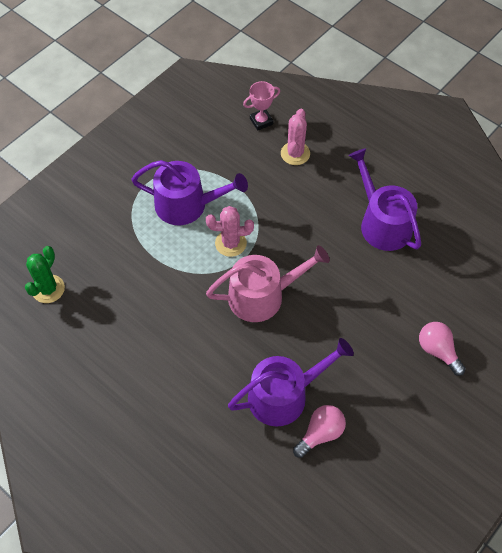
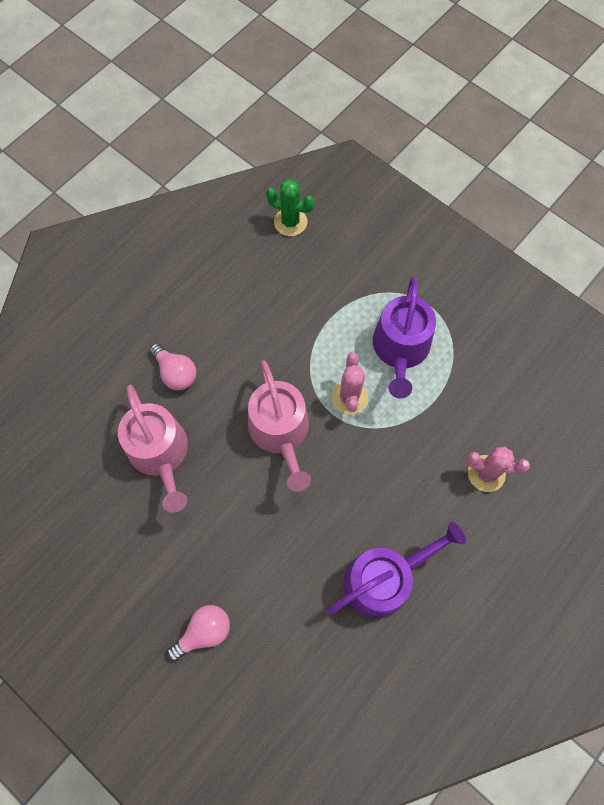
camera: 90 degrees right, 10 degrees up
(261, 121) = (534, 432): pink trophy -> none
(284, 395) = (160, 454): purple watering can -> pink watering can
(320, 433) = (114, 490): pink light bulb -> pink light bulb (175, 373)

